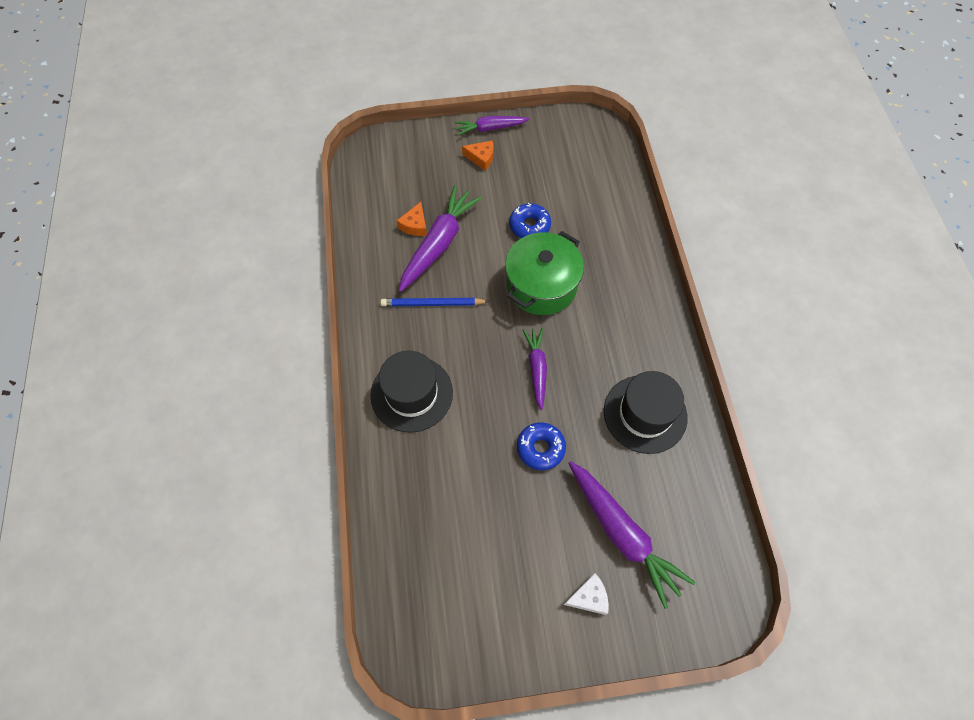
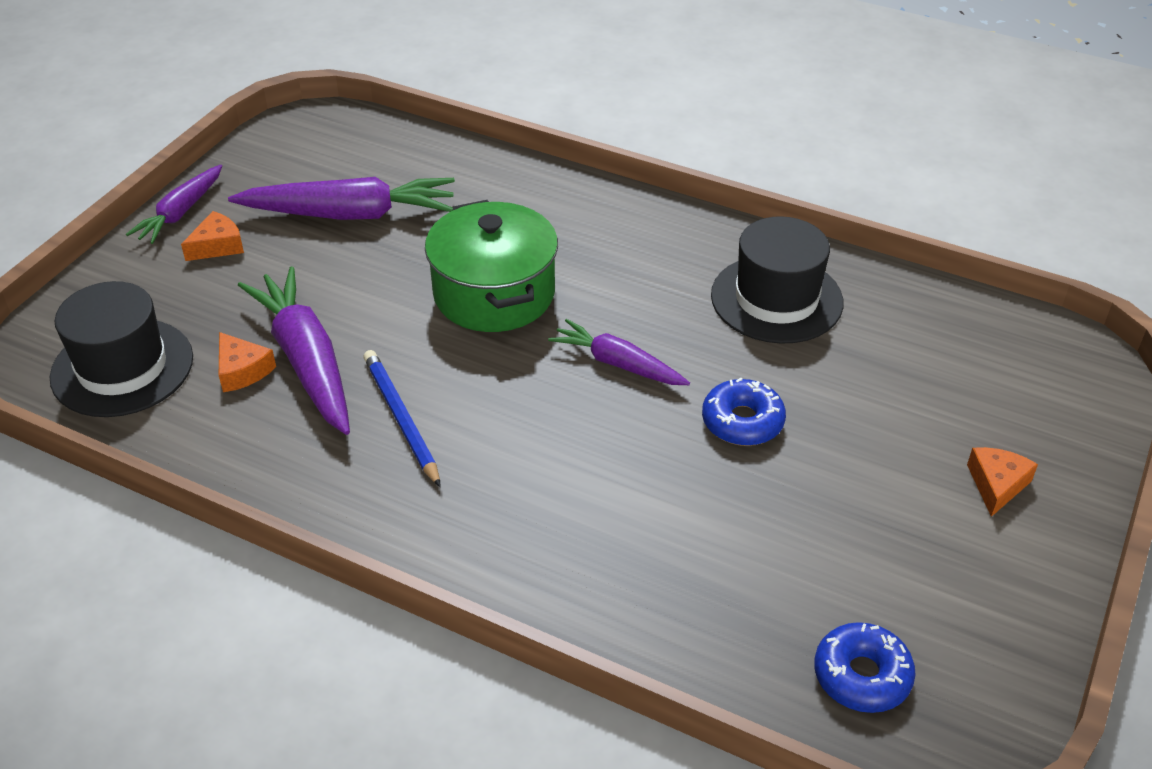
camera: 55 degrees left, 20 degrees down
(411, 393) = (528, 519): black hat -> black hat (122, 367)
(432, 304) = (401, 419): blue pencil -> blue pencil turned 120 degrees clockwise
(529, 226) = (387, 257): blue donut -> blue donut (862, 676)
(589, 597) = (996, 485): white cheese -> orange cheese
(622, 534) = (929, 406): purple carrot -> purple carrot (350, 214)

